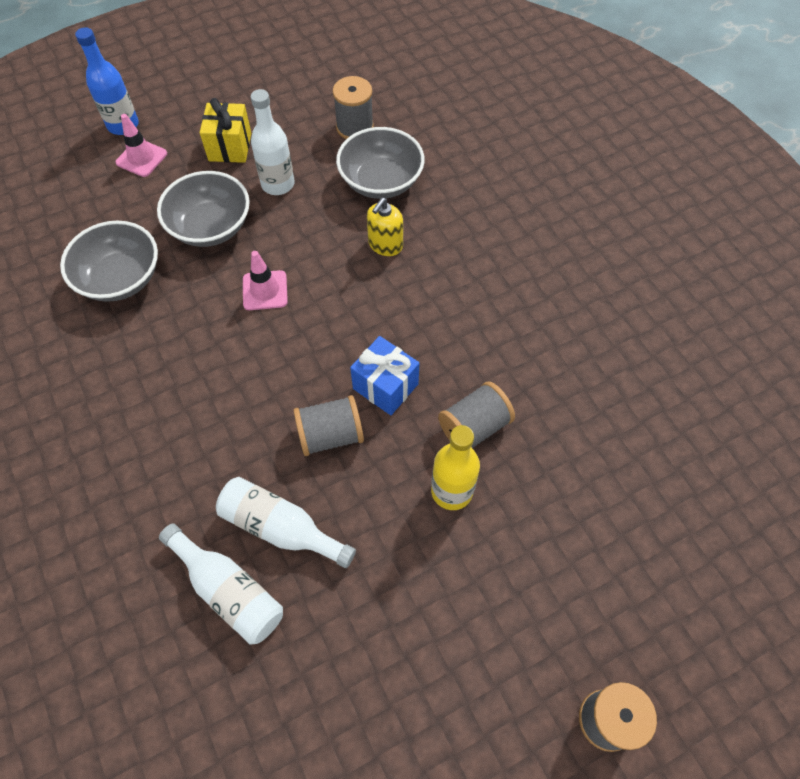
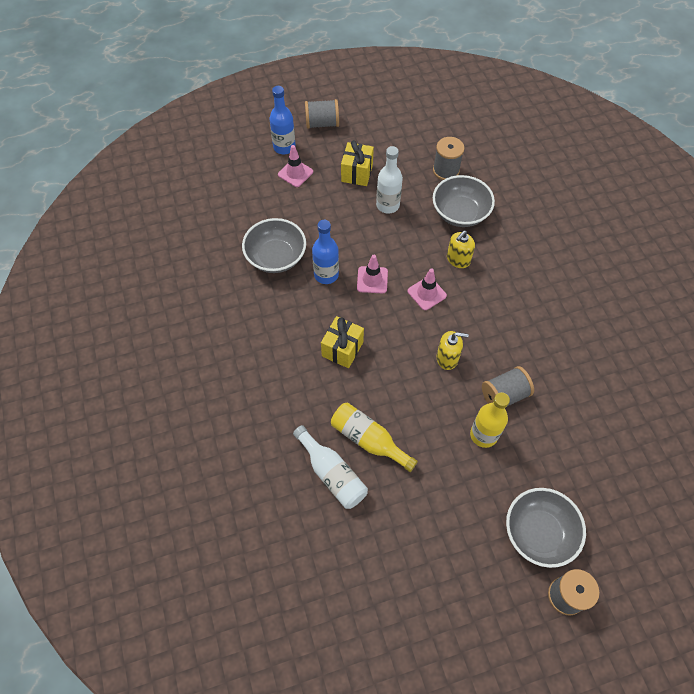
camera: 10 degrees right, 0 degrees up
(197, 293) = (326, 274): none -> blue bottle
(210, 227) = (339, 229): grey bowl -> grey bowl (539, 532)
(229, 397) = (342, 349): none -> yellow gift
(281, 528) = (368, 440): white bottle -> yellow bottle
(330, 435) = (407, 385): grey spool -> grey spool (322, 123)
(346, 298) = (426, 293): none -> pink traffic cone
(385, 386) = (447, 358): blue gift -> yellow soap dispenser

